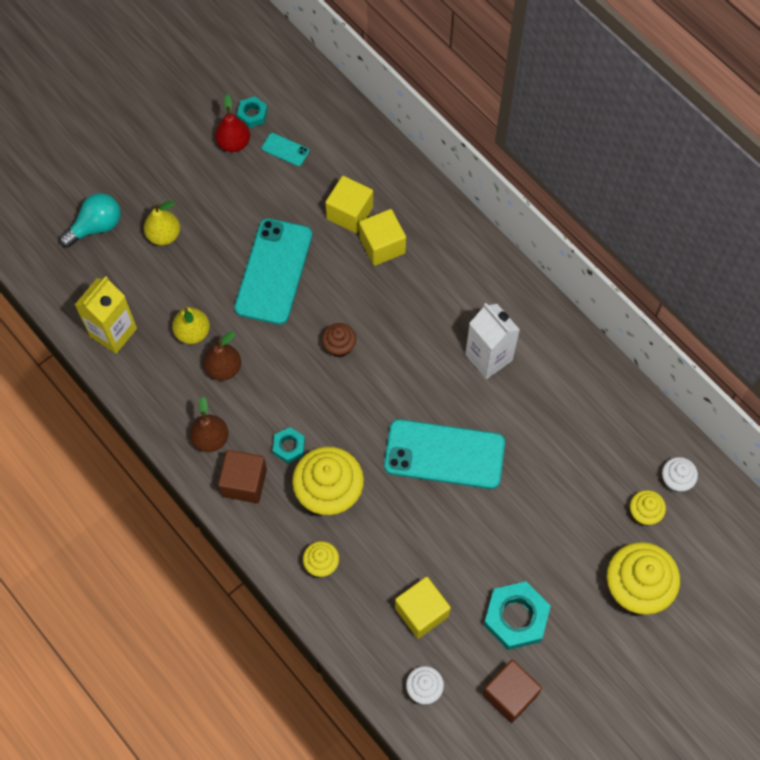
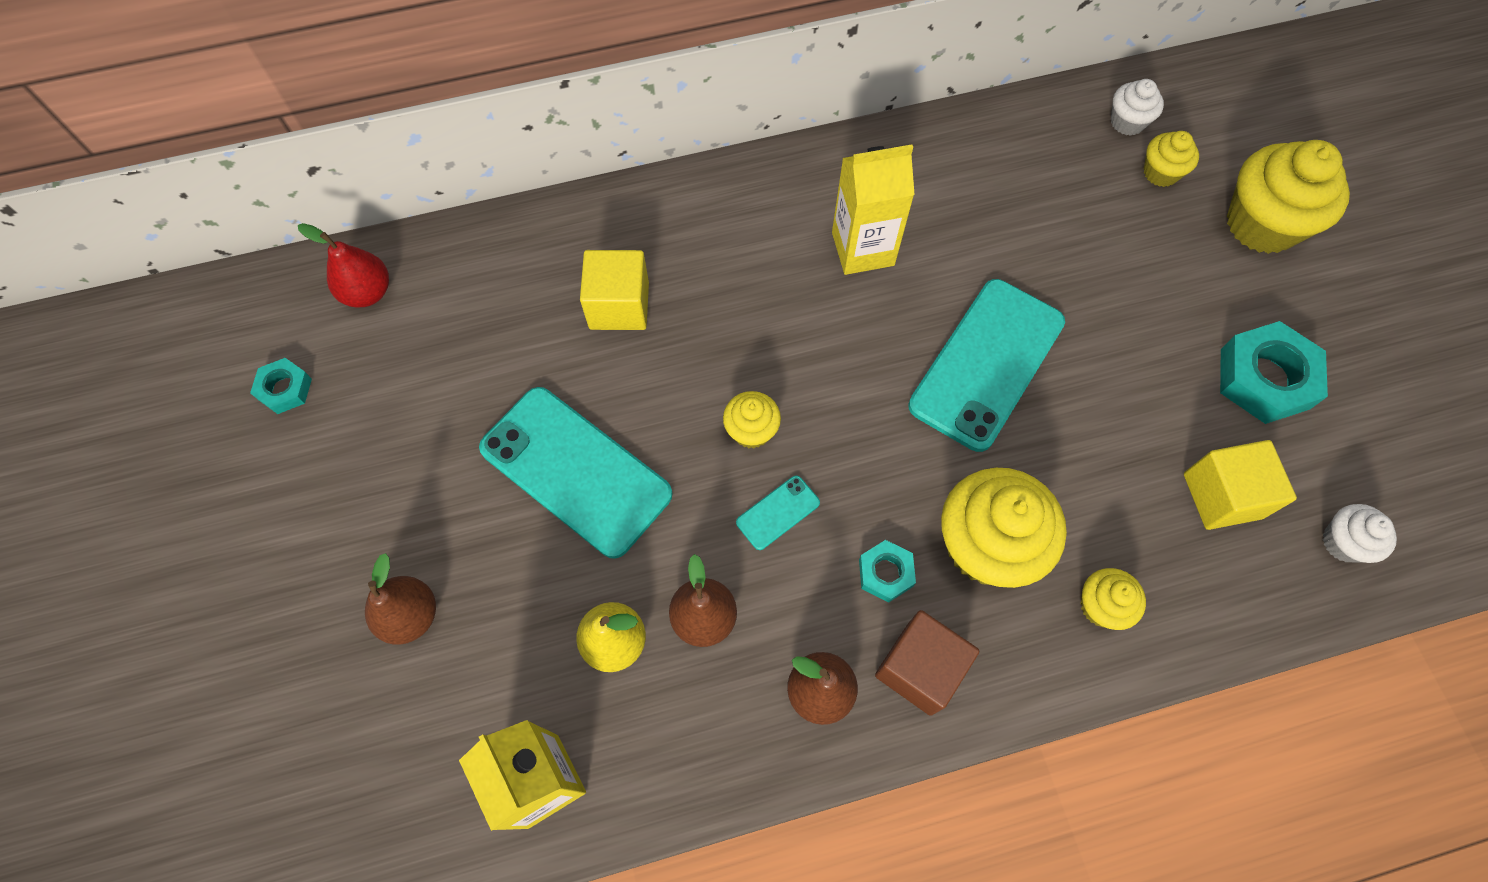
camera: 65 degrees left, 0 degrees up
(96, 227) = (322, 727): turquoise light bulb -> none
(164, 235) = (410, 615): yellow pear -> brown pear
(234, 143) = (316, 437): red pear -> red pear (367, 292)
(285, 150) = (378, 368): turquoise phone -> turquoise phone (778, 512)
(339, 346) = (751, 430): brown cupcake -> yellow cupcake
(350, 213) = (541, 325): yellow cube -> none
(488, 357) = (863, 249): white carton -> yellow carton
(510, 694) = (1378, 434): brown cube -> none

